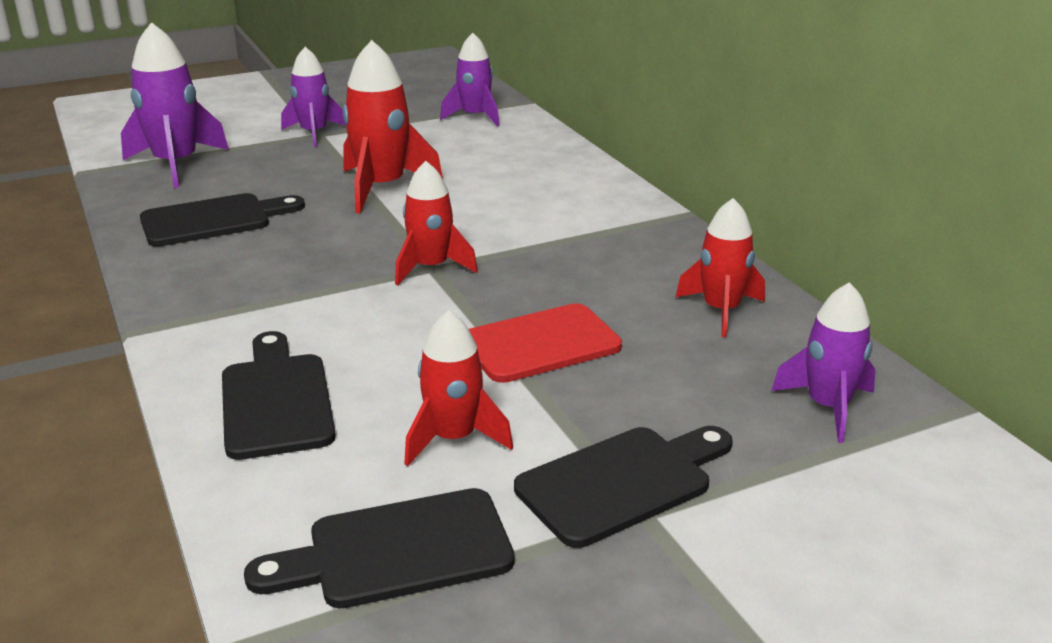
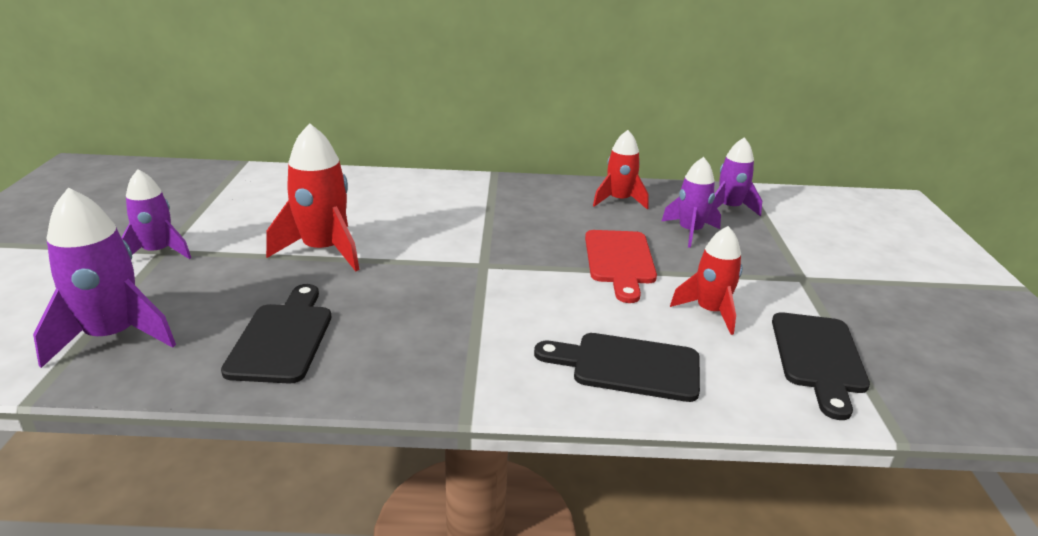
camera: 65 degrees left, 0 degrees up
(431, 267) = (483, 265): red rocket -> none
(474, 117) = (240, 185): purple rocket -> purple rocket (690, 232)
(621, 482) = (774, 276): black cutting board -> none

